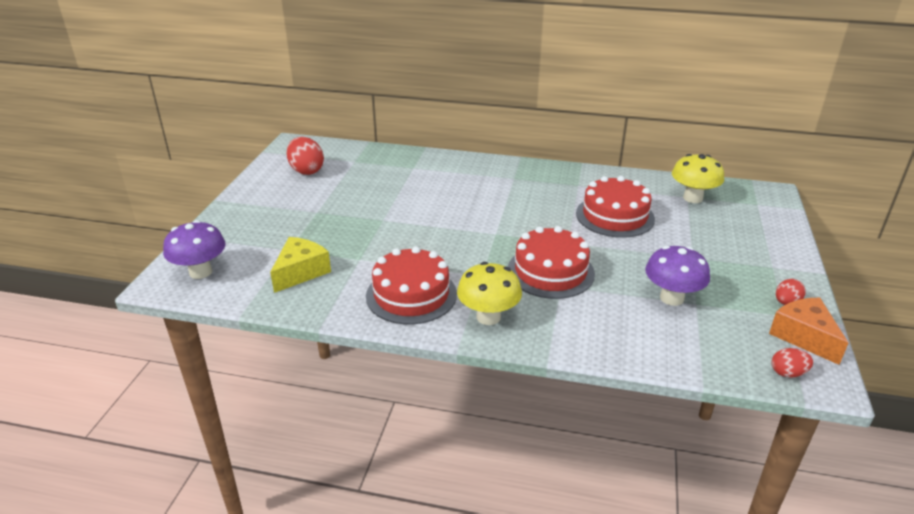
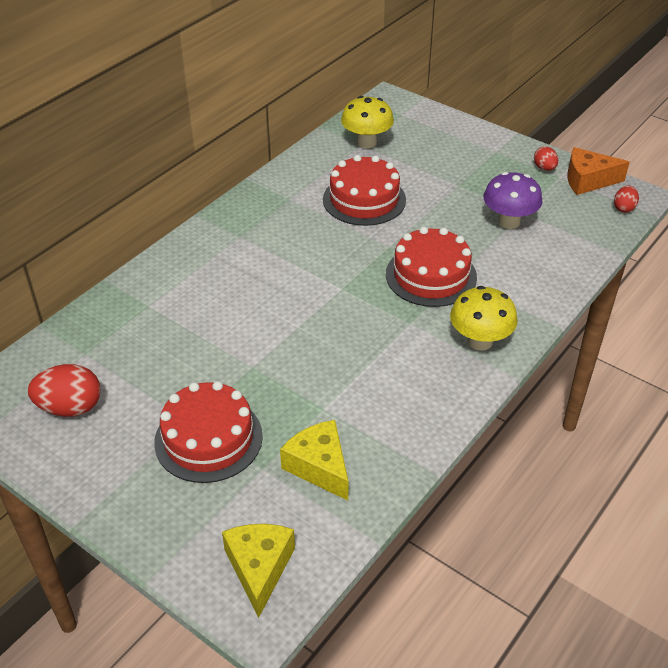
camera: 65 degrees left, 10 degrees up
(200, 272) = (259, 568): purple mushroom -> yellow cheese
(411, 295) = (415, 385): red cake -> red cake (208, 439)

